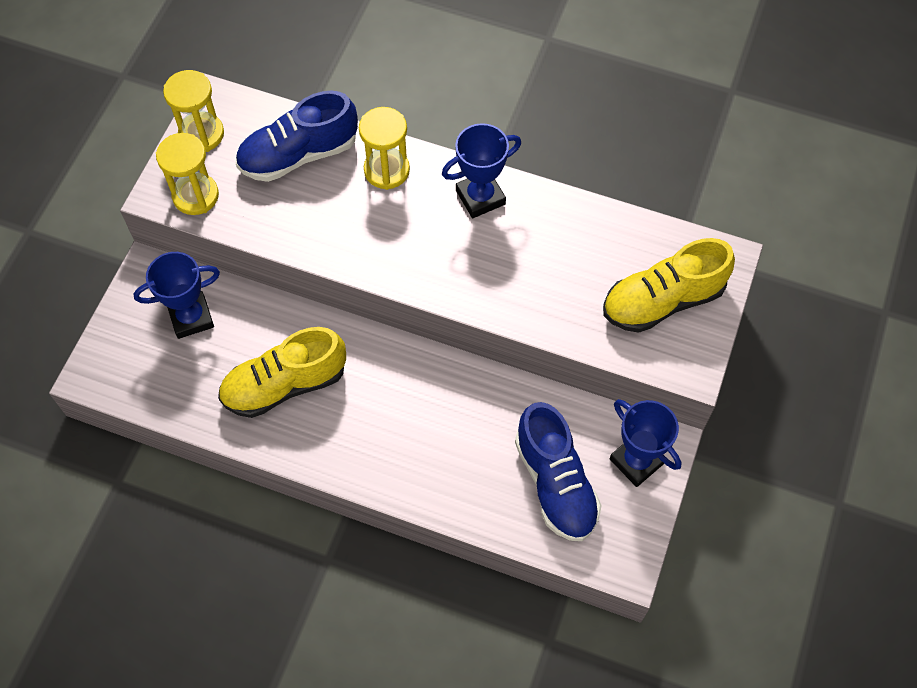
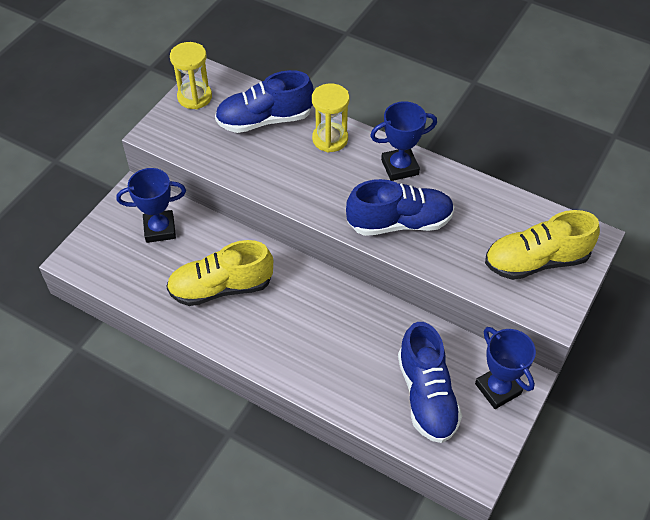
camera: 10 degrees right, 10 degrees down
(195, 196) = (180, 137): yellow hourglass -> none
(492, 274) = (399, 222): none -> blue shoe

